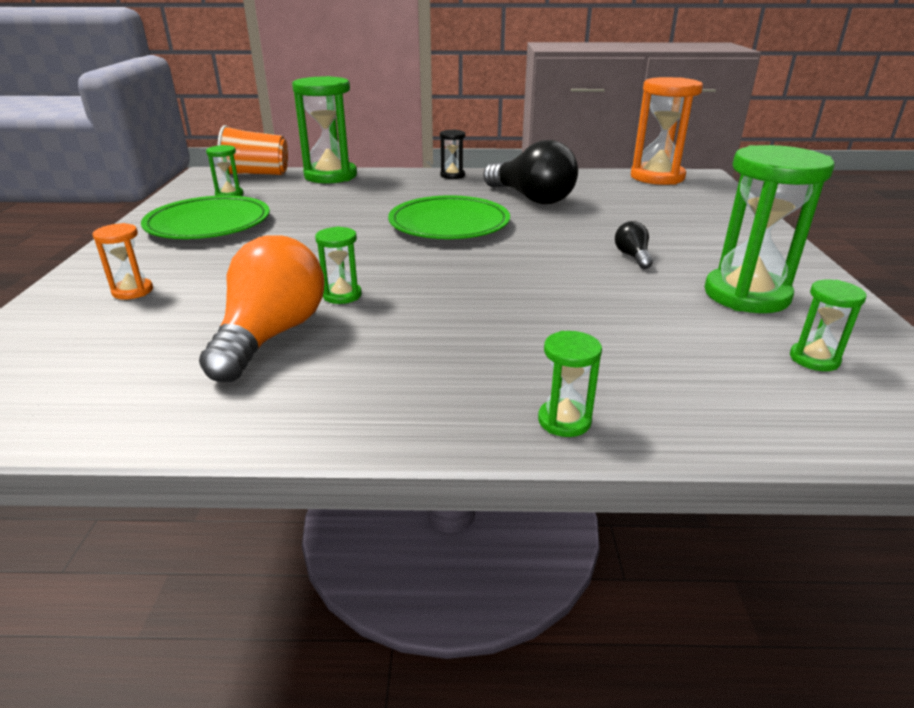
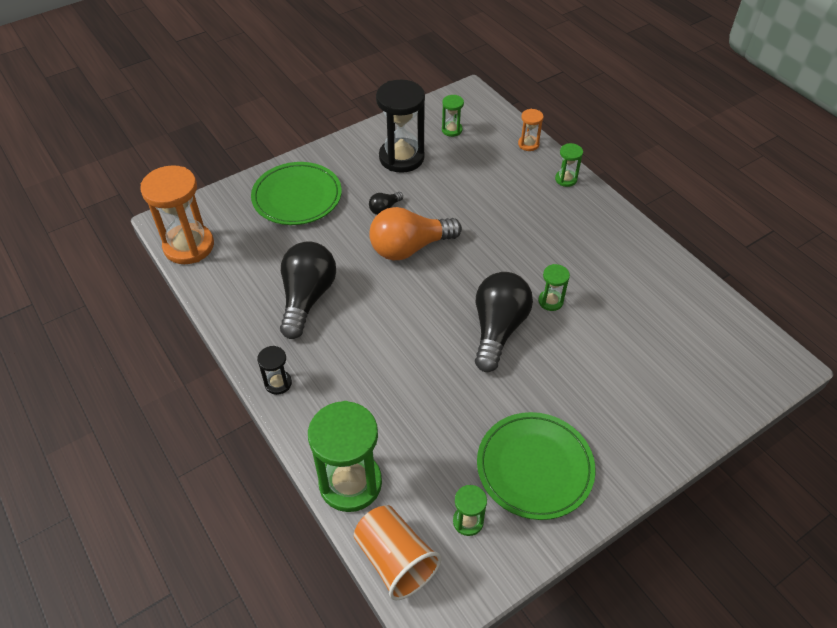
camera: 125 degrees left, 20 degrees up
(132, 291) = (646, 402): orange hourglass -> orange hourglass (528, 144)
(271, 336) = (612, 299): orange light bulb -> orange light bulb (409, 248)
(359, 256) = (498, 329): none -> black light bulb
(449, 224) = (403, 316): green plate -> green plate (297, 197)
(746, 295) = (401, 157): green hourglass -> black hourglass

